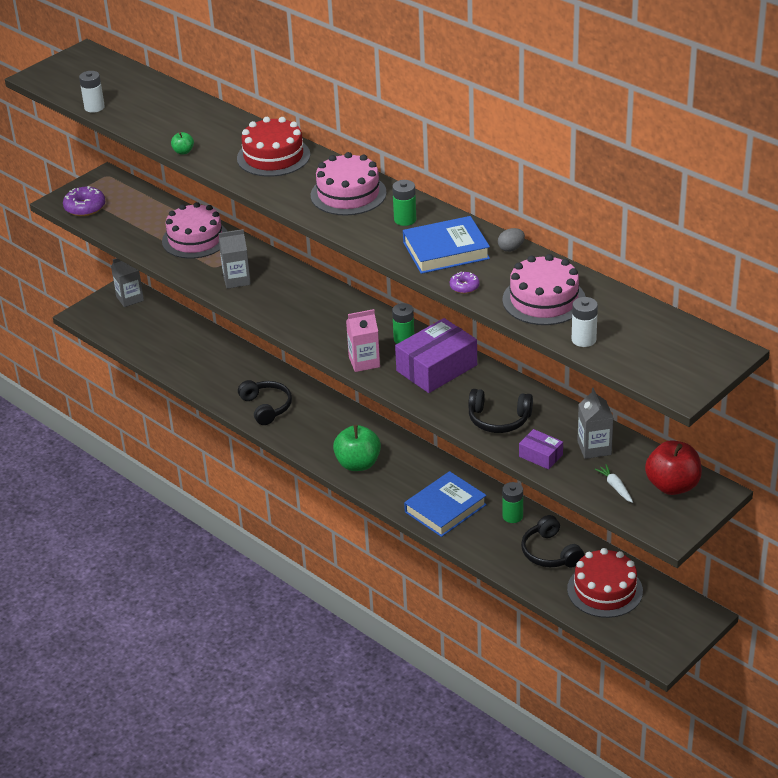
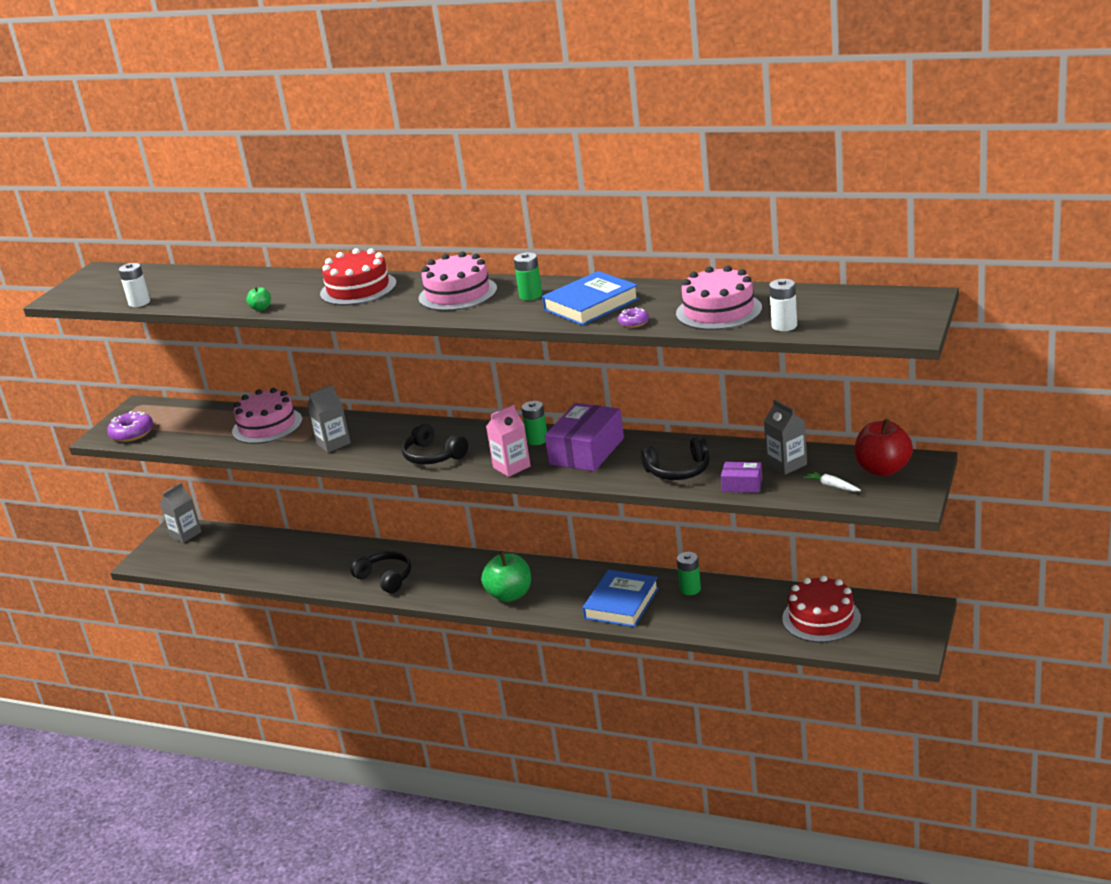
camera: 20 degrees left, 10 degrees down
(511, 248) = (652, 287): grey egg -> none
(550, 552) = (747, 606): black headphones -> black headphones (433, 456)

